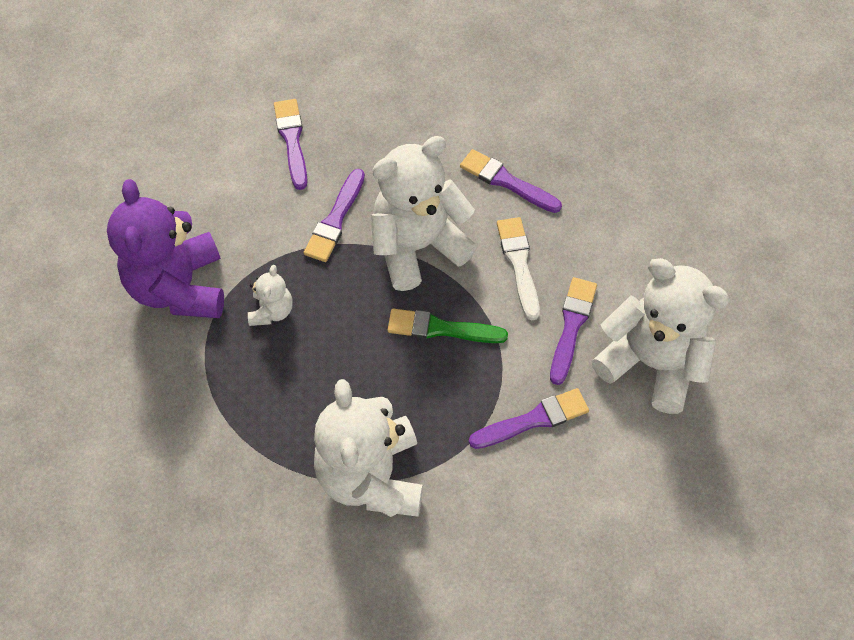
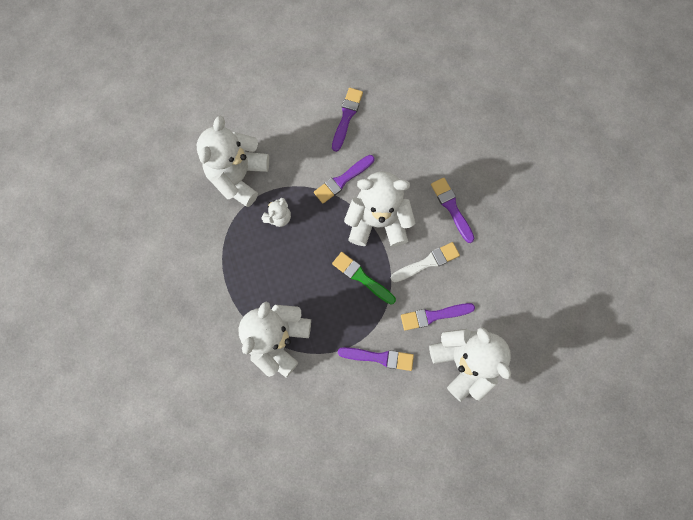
camera: 30 degrees right, 15 degrees up
(179, 287) = (238, 176): purple teddy bear -> white teddy bear
(518, 263) = (427, 262): white brush -> white brush turned 45 degrees clockwise
(571, 326) = (433, 316): purple brush -> purple brush turned 150 degrees counterclockwise

